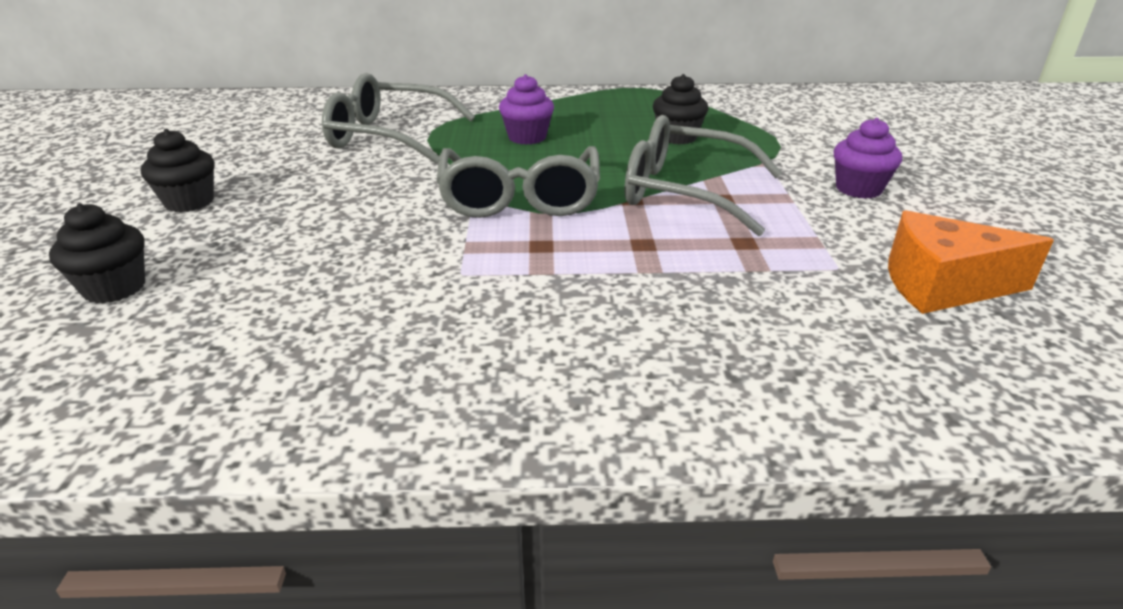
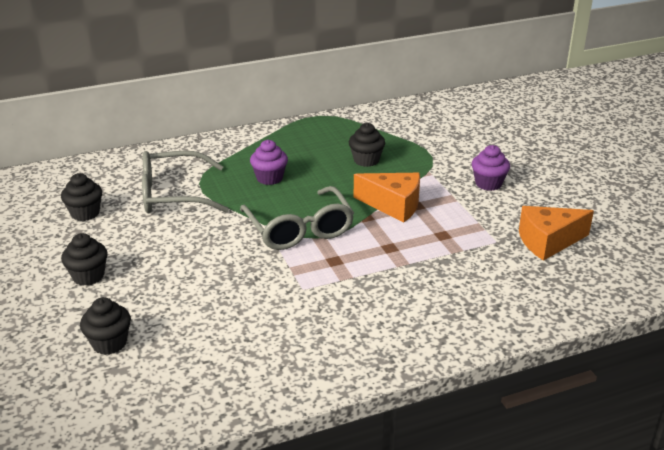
camera: 20 degrees left, 0 degrees up
(265, 138) = (85, 213): none -> black cupcake
(685, 192) = (393, 205): grey glasses -> orange cheese

